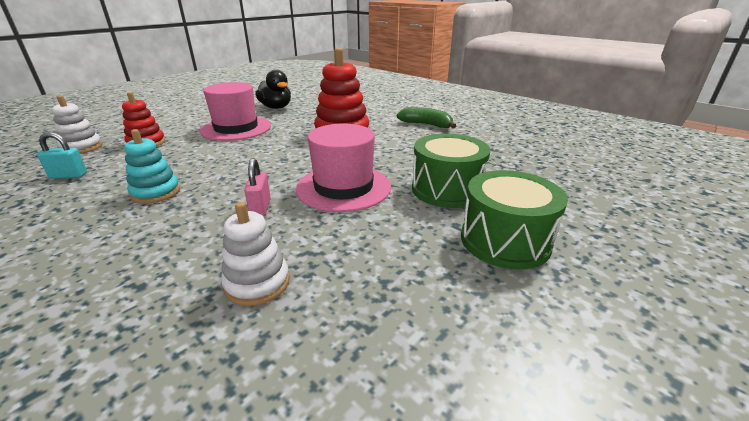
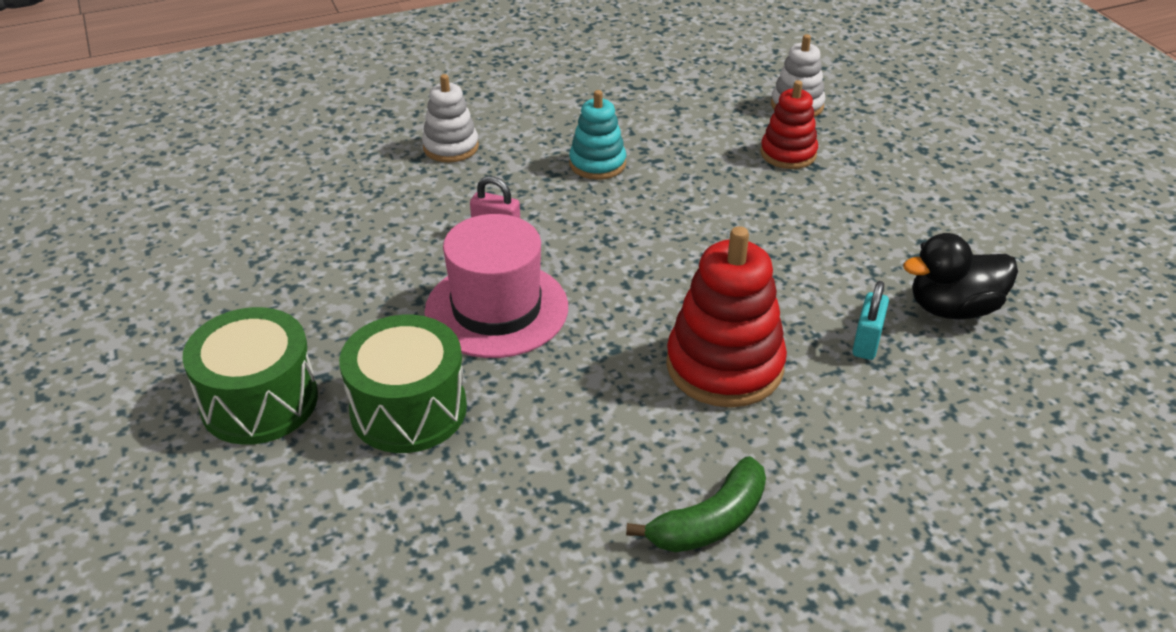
camera: 115 degrees right, 10 degrees up
(68, 175) = (693, 106): turquoise padlock -> turquoise padlock (866, 343)
(236, 128) = (821, 241): pink hat -> none
(257, 283) = (361, 215): white stacking toy -> white stacking toy (451, 147)

